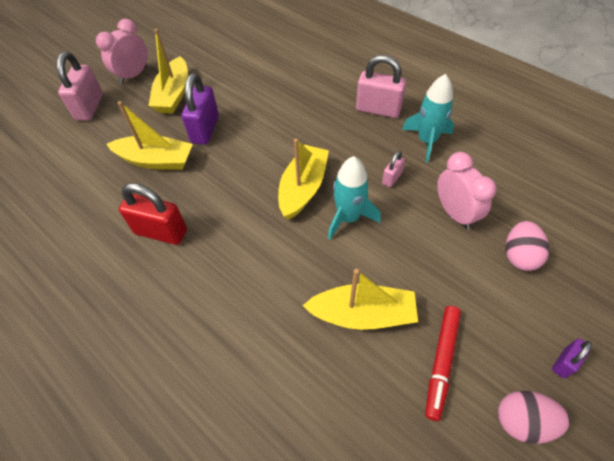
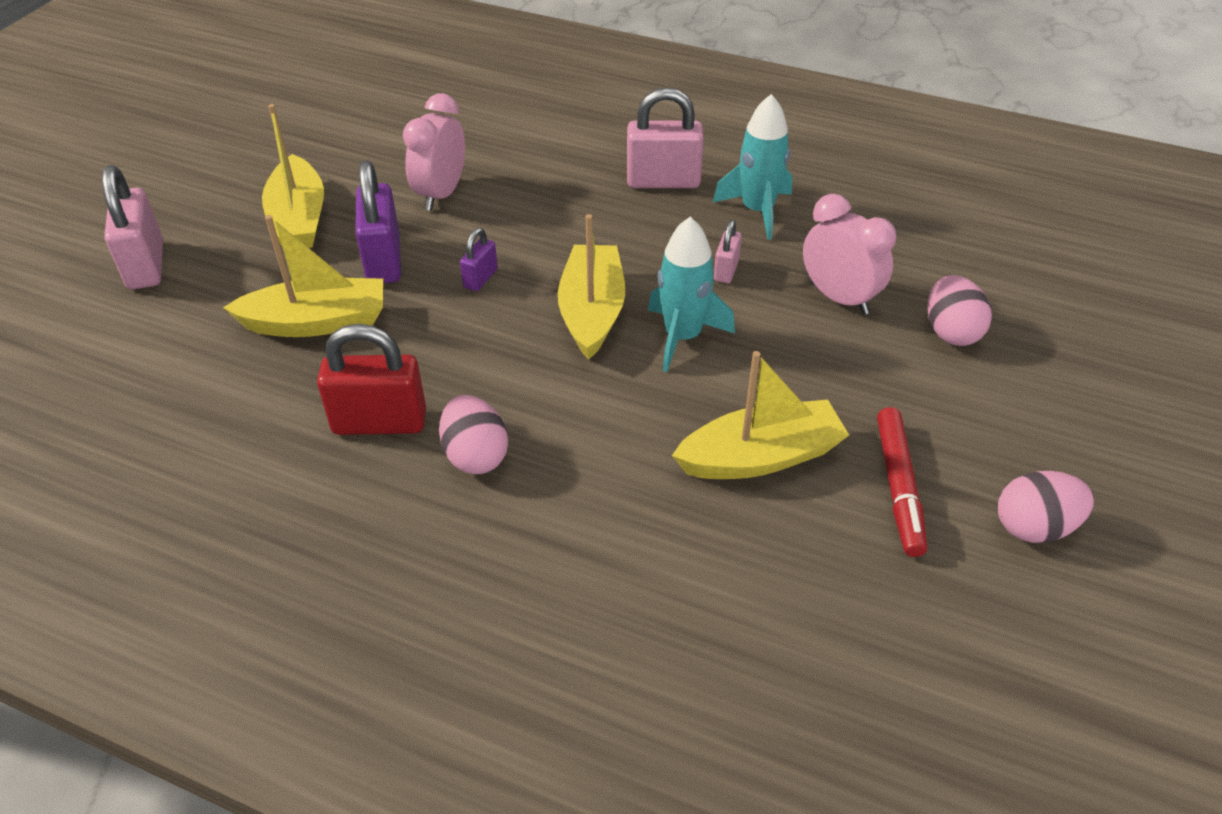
camera: 20 degrees left, 10 degrees down
(133, 75) = (206, 202): pink clock -> pink clock (441, 194)
(201, 267) = (475, 456): none -> pink egg
(564, 362) = (1061, 445): purple padlock -> purple padlock (480, 278)

